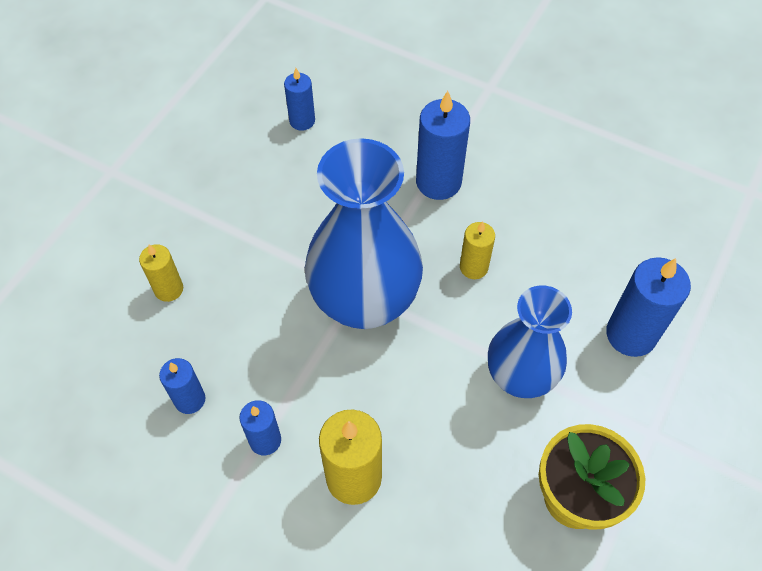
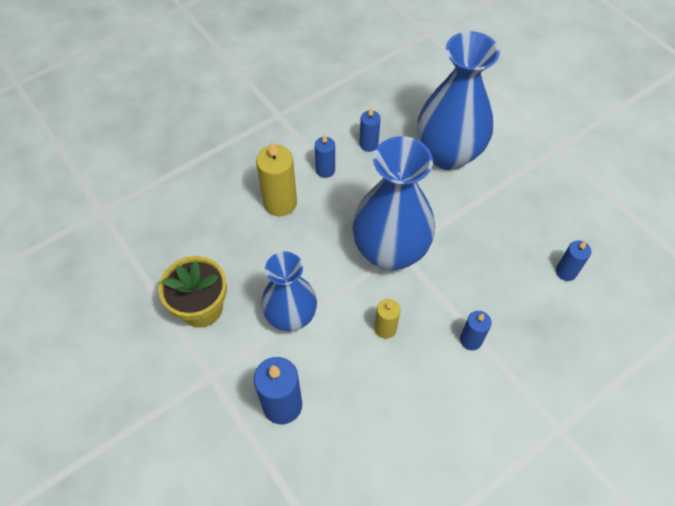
camera: 115 degrees right, 0 degrees up
(169, 289) = (448, 154): yellow candle -> blue vase
(438, 182) = (470, 340): blue candle -> blue candle, size x0.59

